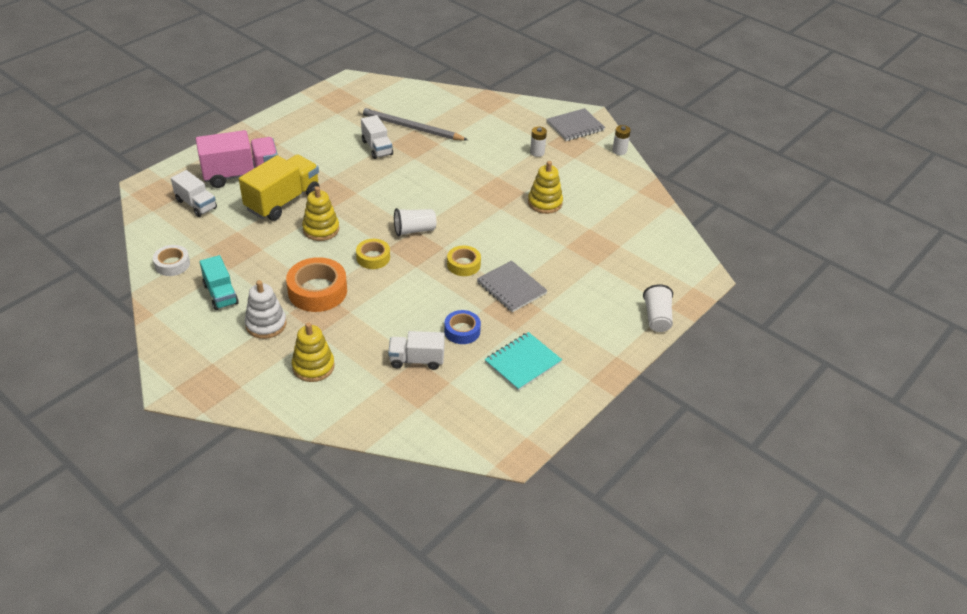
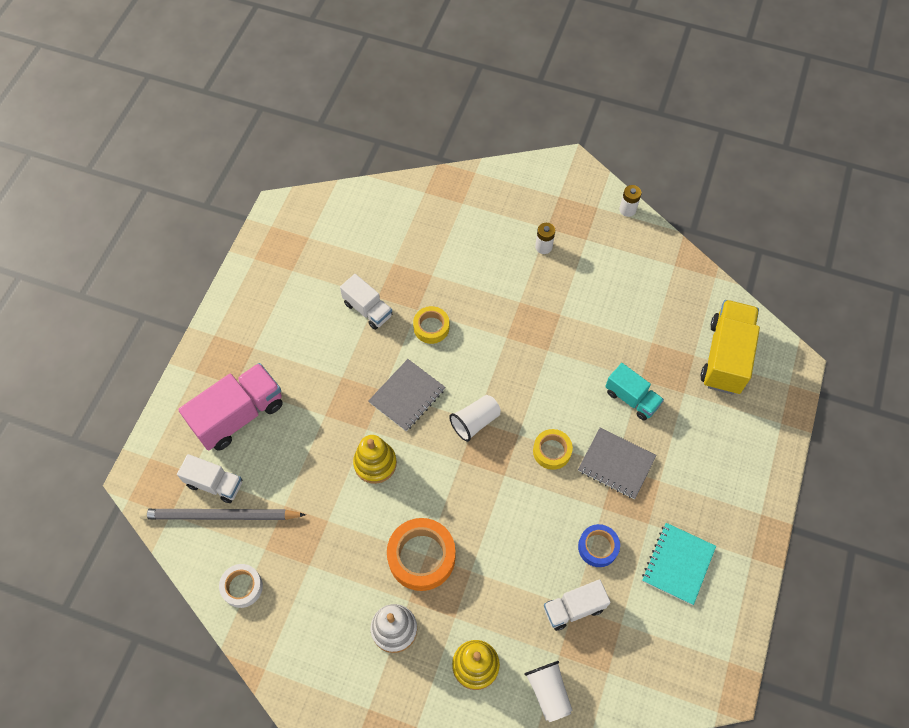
camera: 20 degrees left, 20 degrees up
(221, 294) = (321, 607): turquoise truck -> turquoise truck (631, 398)
(283, 201) = (309, 437): yellow truck -> yellow truck (725, 356)
(373, 257) = (453, 482): yellow tape -> yellow tape (431, 327)
(410, 127) = (386, 261): grey pencil -> grey pencil (220, 516)
(545, 203) = (589, 322): yellow stacking toy -> none
(575, 126) = (563, 189): grey notebook -> grey notebook (407, 396)
(657, 318) = (775, 444): white cup -> white cup (548, 692)

